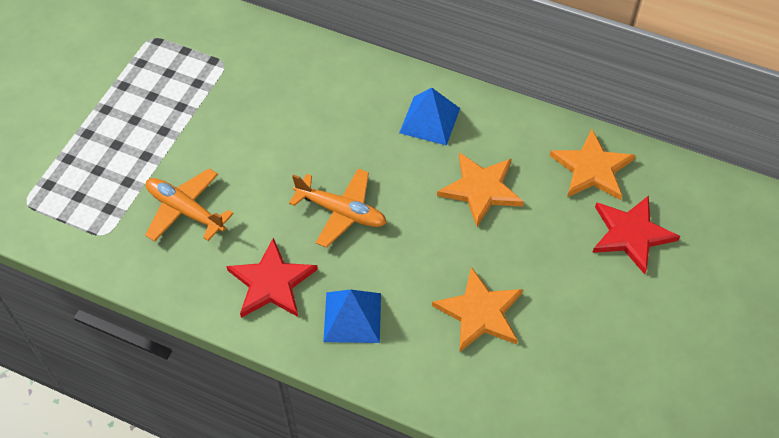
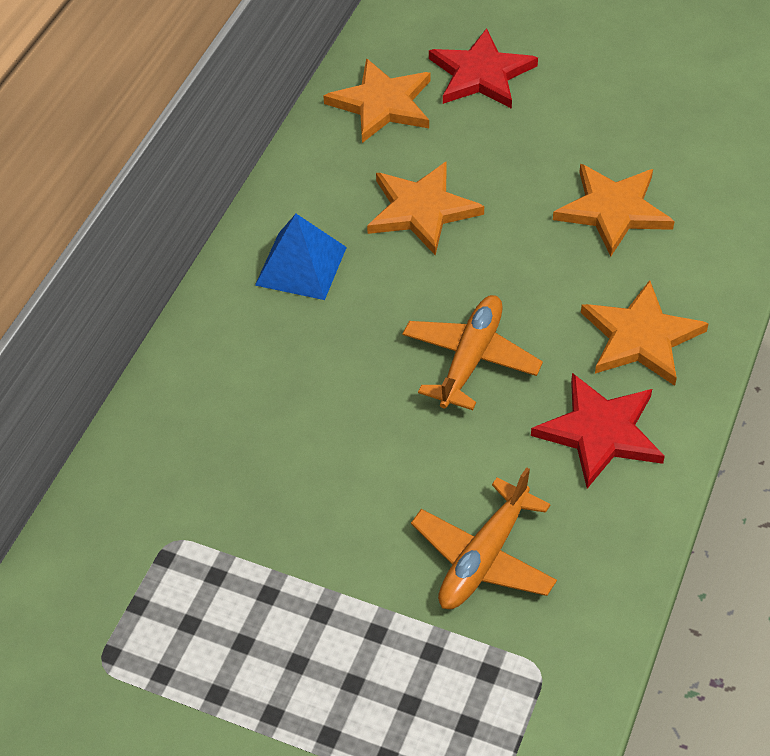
camera: 90 degrees left, 5 degrees down
(352, 317) = (641, 337): blue pyramid -> orange star

